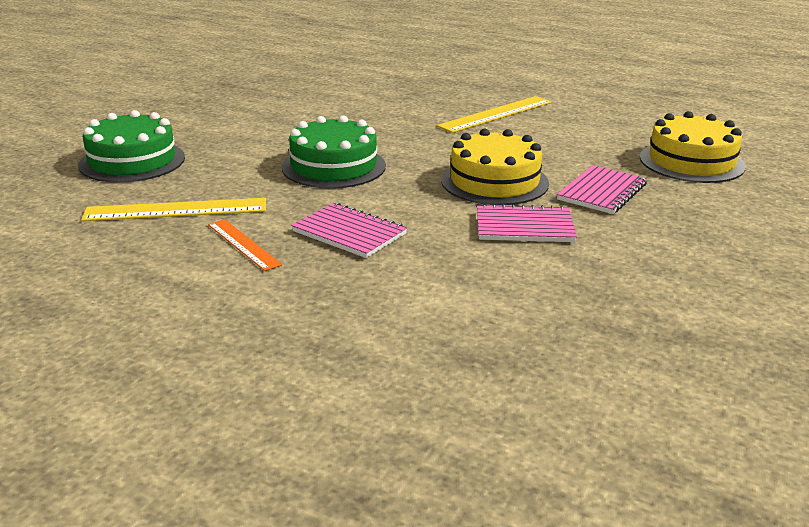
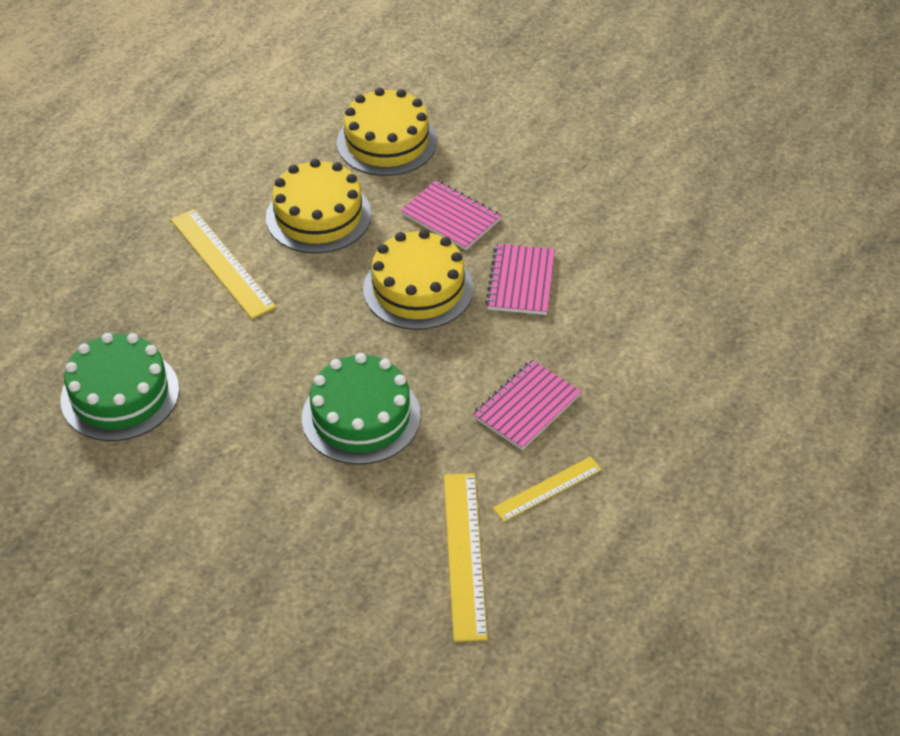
camera: 85 degrees left, 20 degrees up
(132, 161) = (315, 618): green cake -> green cake (120, 394)
(243, 244) = (547, 489): orange ruler -> yellow ruler
(570, 141) = (318, 216): none -> yellow cake

